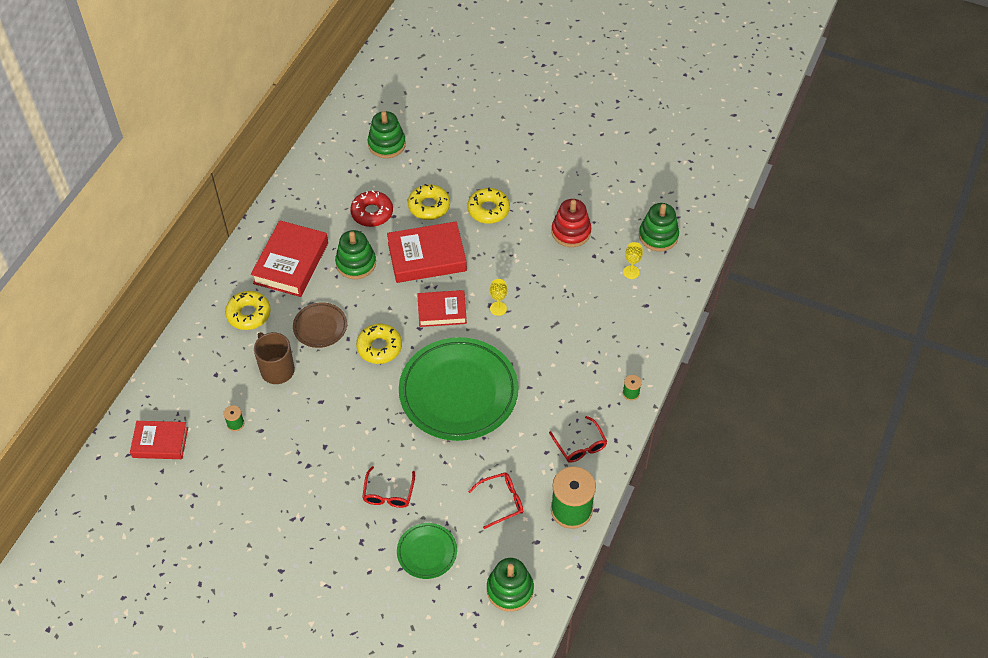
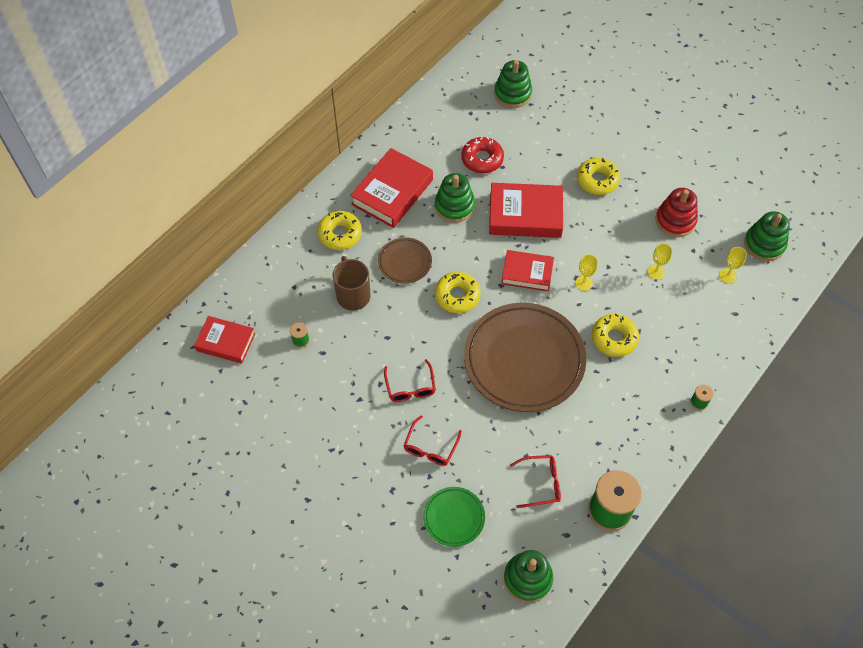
camera: 15 degrees right, 5 degrees up
(429, 206) = (539, 164): yellow donut -> yellow donut (614, 338)
(458, 392) = (524, 360): green plate -> brown plate
(563, 283) = (656, 272): none -> yellow goblet
(580, 446) = (634, 445): red glasses -> red glasses (410, 387)

